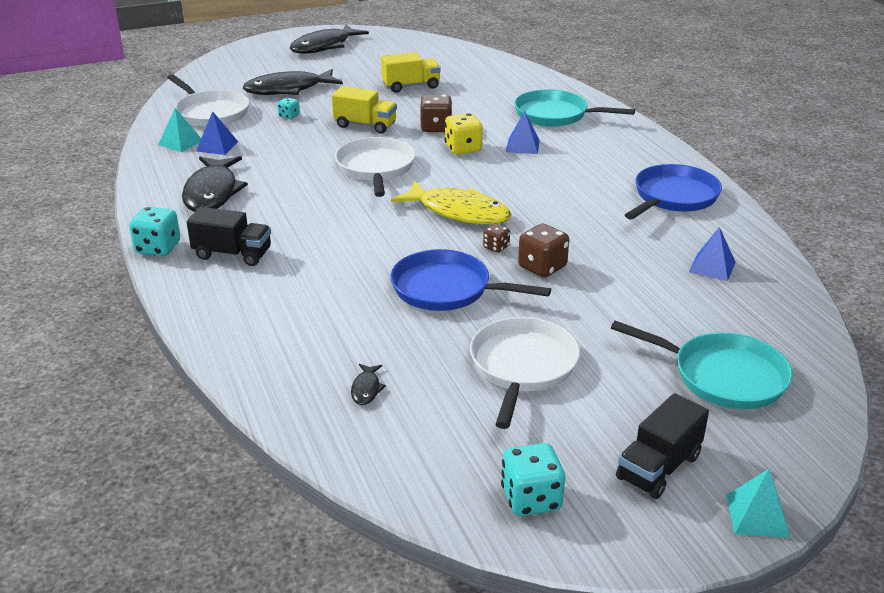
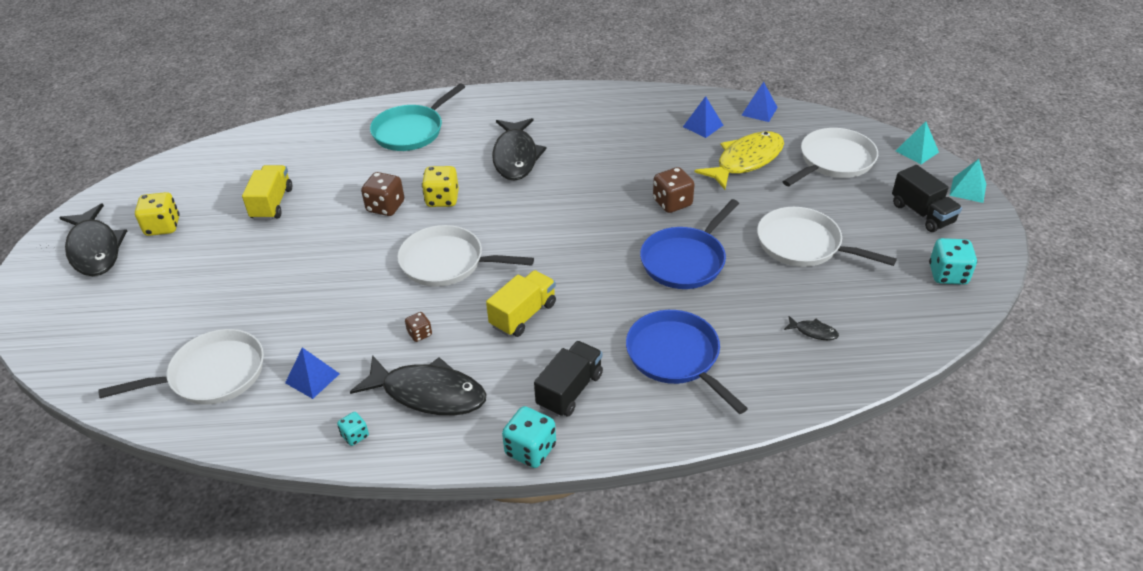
camera: 70 degrees left, 10 degrees up
(180, 142) = (278, 411): turquoise pyramid -> turquoise pyramid (917, 151)
(288, 89) = (200, 298): black fish -> black fish (516, 157)
(289, 116) = (276, 307): turquoise dice -> turquoise dice (355, 436)
(360, 59) = (163, 227): none -> yellow dice
(365, 125) = (344, 253): yellow truck -> yellow truck (523, 315)
(459, 212) = (562, 227): yellow fish -> yellow fish (746, 161)
(496, 247) = (631, 219): brown dice -> brown dice (420, 334)
(522, 146) = (460, 164): blue pyramid -> blue pyramid (759, 111)
(673, 197) = (596, 113): blue pan -> blue pan (676, 357)
(722, 376) = (834, 161): turquoise pan -> white pan

